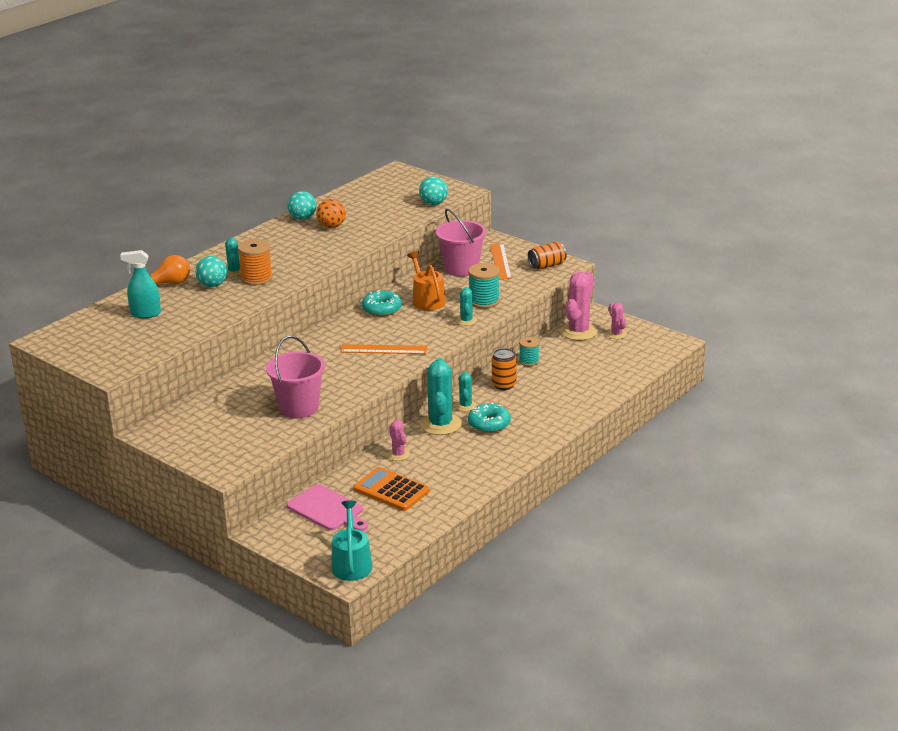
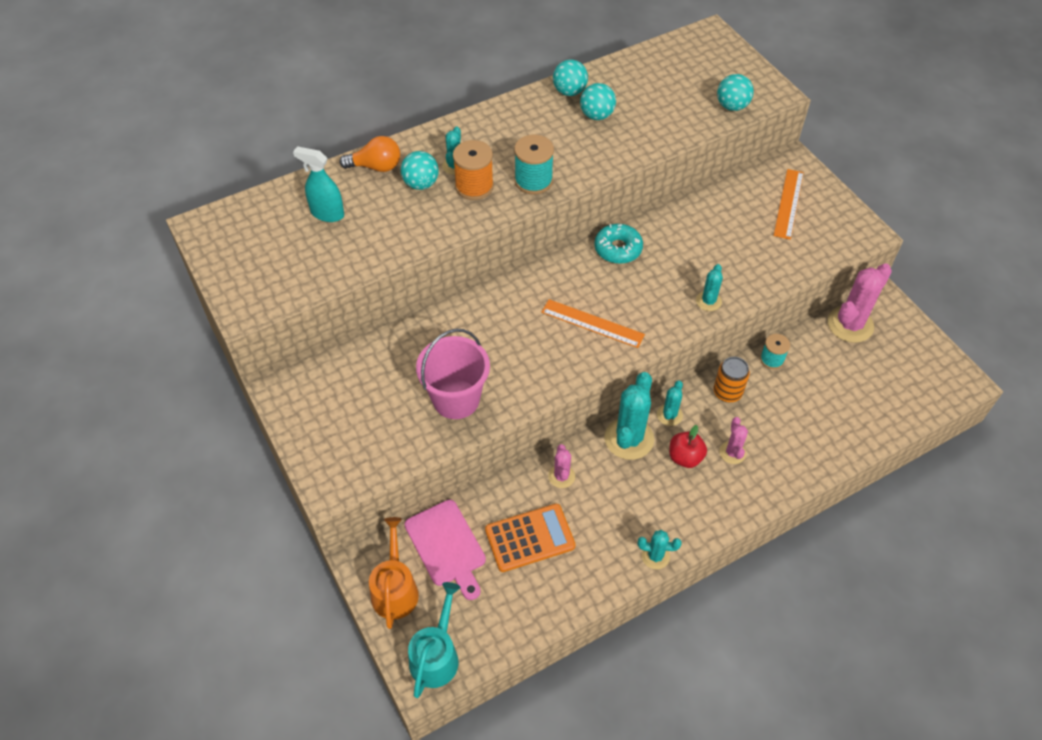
camera: 20 degrees right, 25 degrees up
(331, 226) = (596, 115): orange ball -> turquoise ball
(391, 490) = (530, 538): orange calculator -> orange calculator turned 105 degrees clockwise
(427, 300) = (676, 248): orange watering can -> orange watering can (395, 589)
(461, 269) = (737, 203): pink bucket -> none
(484, 301) = (742, 271): turquoise spool -> turquoise spool (533, 181)
(489, 424) = (685, 457): turquoise donut -> red apple
(493, 476) = (655, 556): none -> turquoise cactus
(547, 265) = (842, 227): orange can -> none
(616, 334) = (894, 344): pink cactus -> pink cactus (732, 452)

